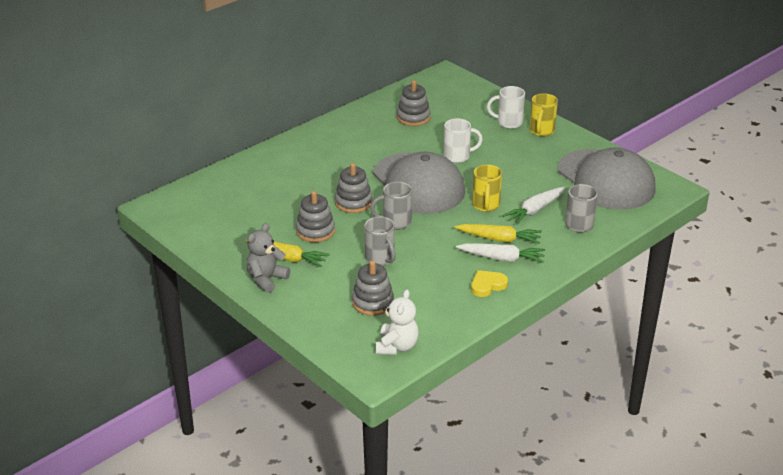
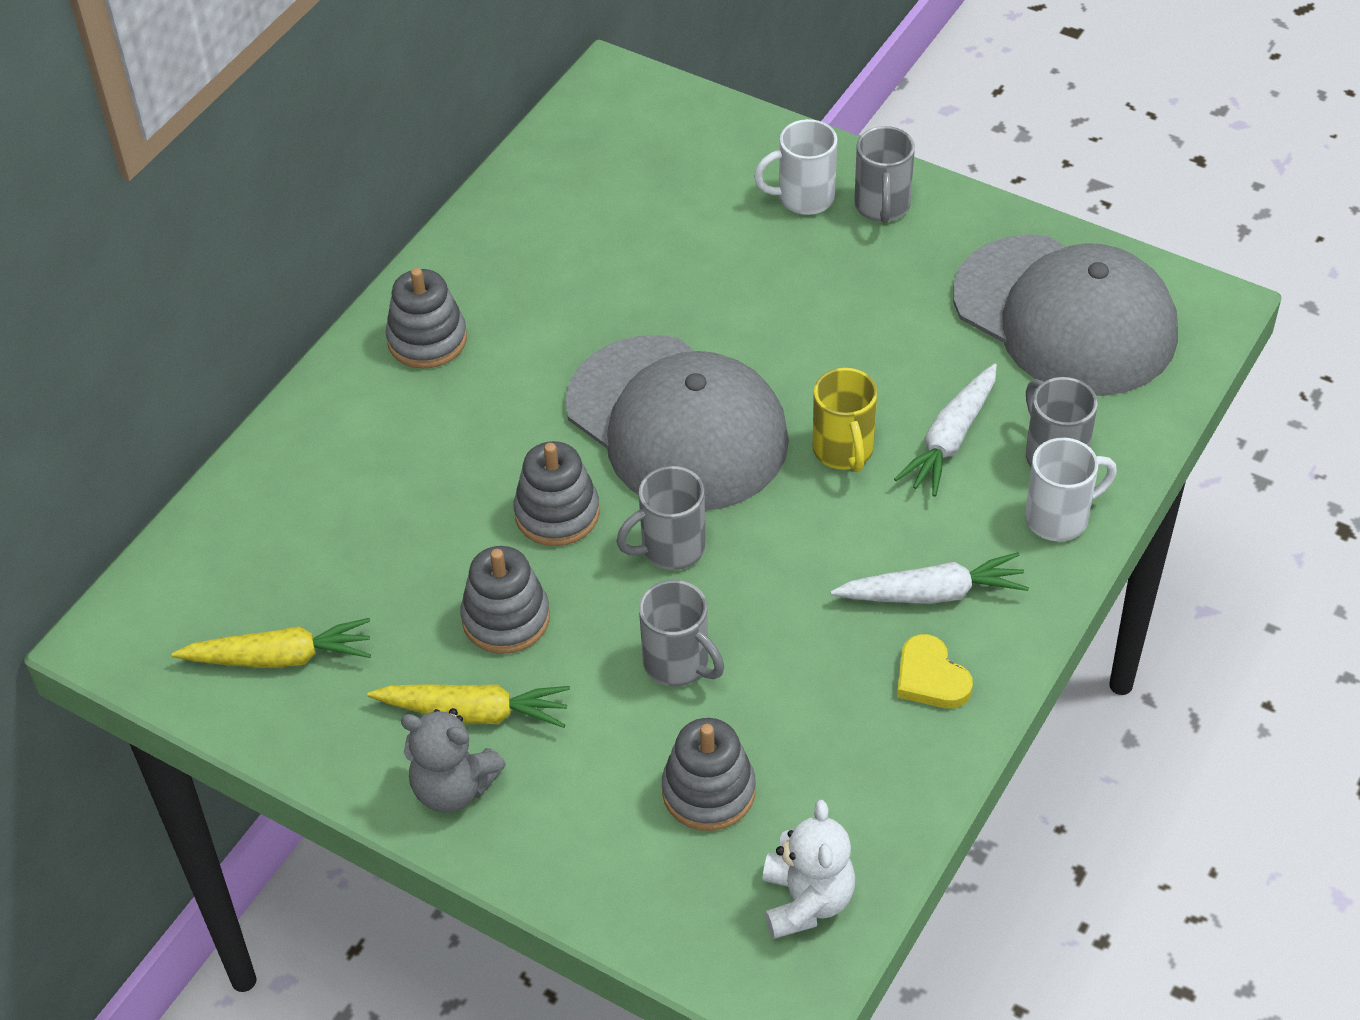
camera: 15 degrees left, 15 degrees up
(266, 279) = (453, 788): grey teddy bear -> grey teddy bear turned 90 degrees counterclockwise
(413, 117) = (592, 230): grey stacking toy -> grey stacking toy (427, 339)
(458, 156) = (732, 323): white mug -> white mug (1059, 518)
(487, 285) = (931, 678): yellow heart -> yellow heart turned 75 degrees counterclockwise
(499, 239) = (906, 540): yellow carrot -> yellow carrot (279, 657)
(541, 131) = (882, 207): yellow mug -> grey mug

